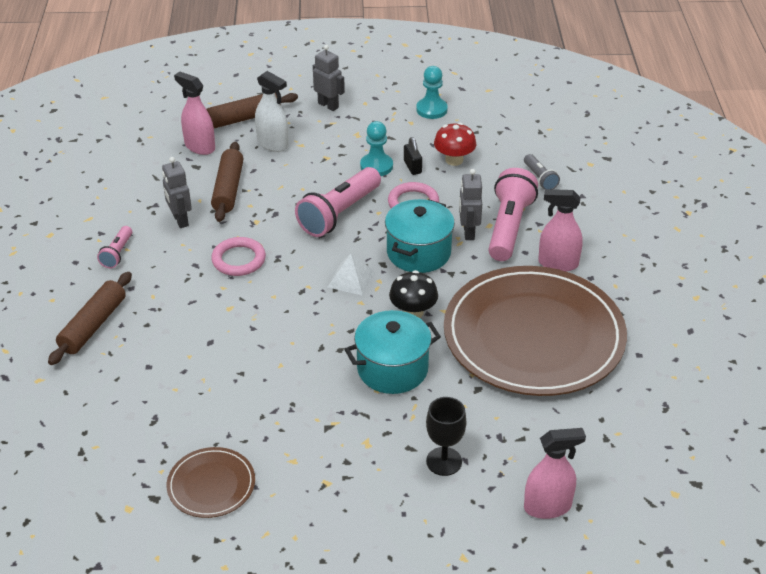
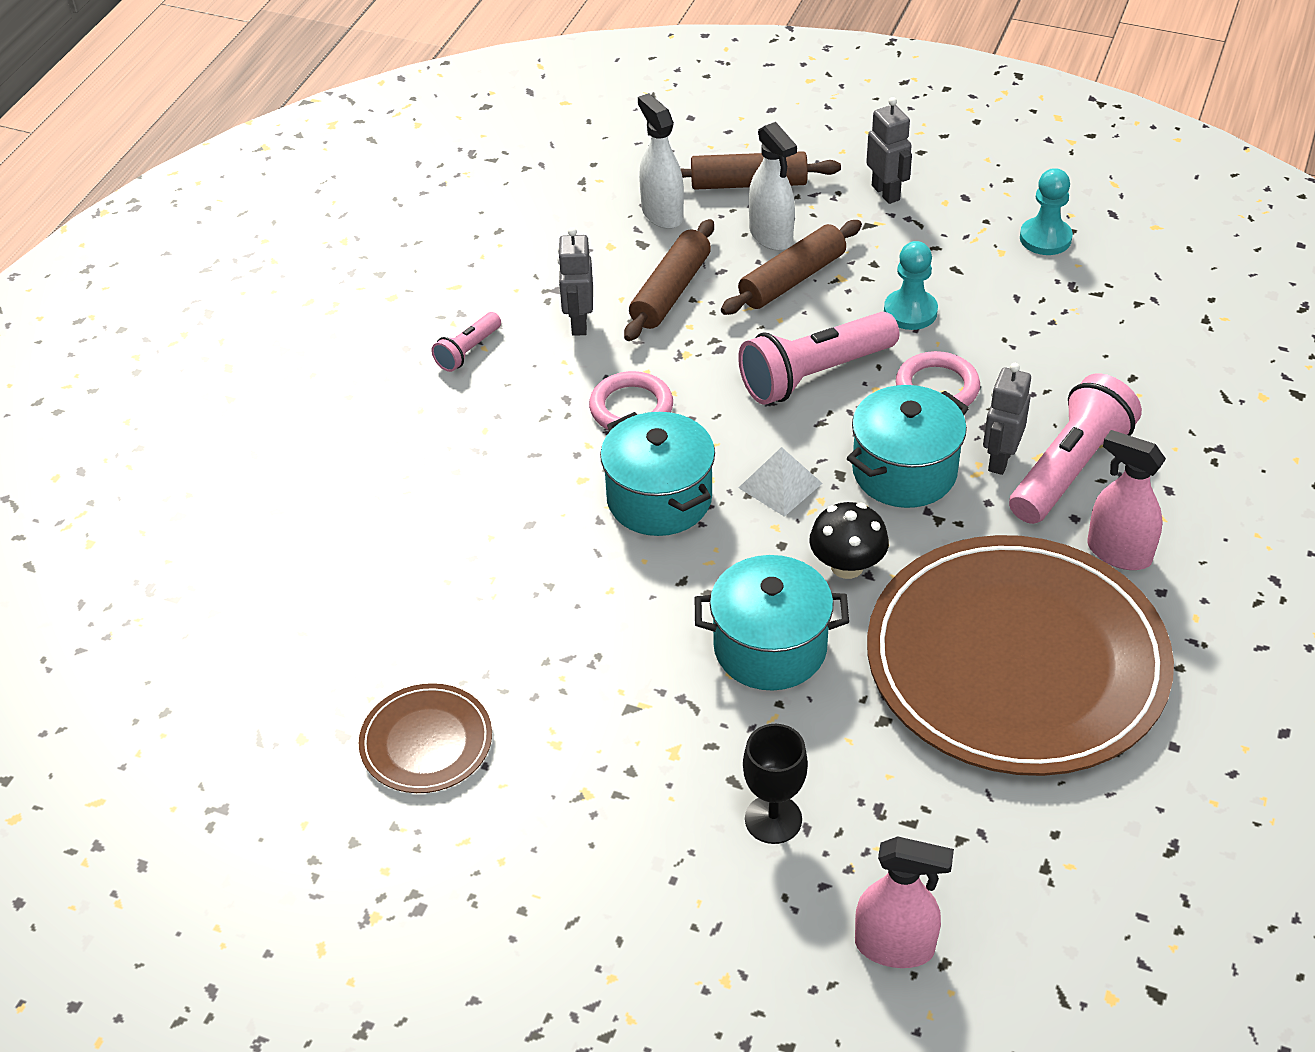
camera: 25 degrees right, 5 degrees up
(93, 325) = (384, 451): brown rolling pin -> brown rolling pin (792, 279)
(199, 147) = (662, 214): pink spray bottle -> white spray bottle
(283, 306) = (659, 499): none -> turquoise pot
(412, 167) = (966, 327): black padlock -> none
(454, 160) = (1038, 332): red mushroom -> none
(540, 178) = (1163, 400): grey flashlight -> none

